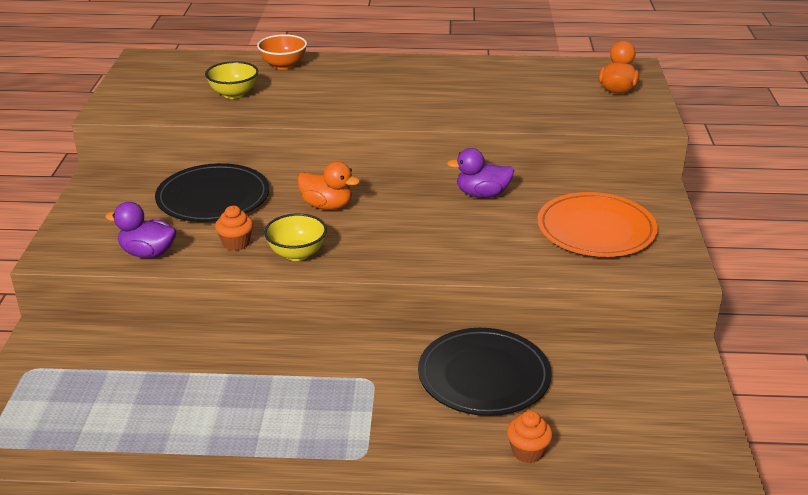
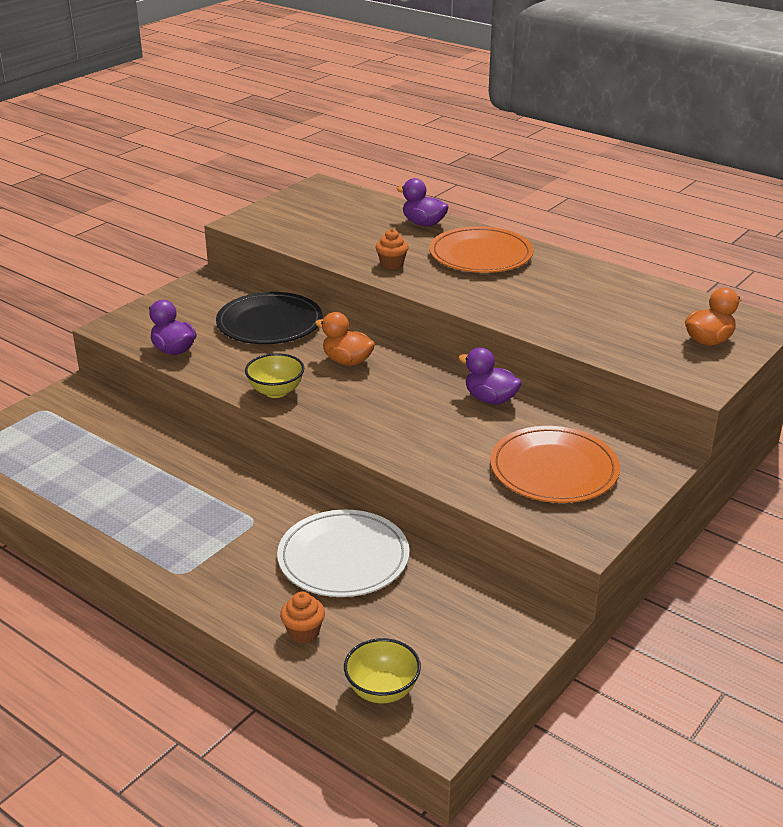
camera: 35 degrees right, 0 degrees up
(234, 94) = (350, 237): yellow bowl -> yellow bowl (382, 690)
(236, 243) = (242, 366): orange cupcake -> orange cupcake (392, 264)
(283, 65) = (423, 223): orange bowl -> purple duck
(327, 206) = (347, 361): orange duck -> orange duck turned 150 degrees clockwise
(366, 77) = (480, 255): none -> orange plate
(484, 376) = (343, 558): black plate -> white plate

